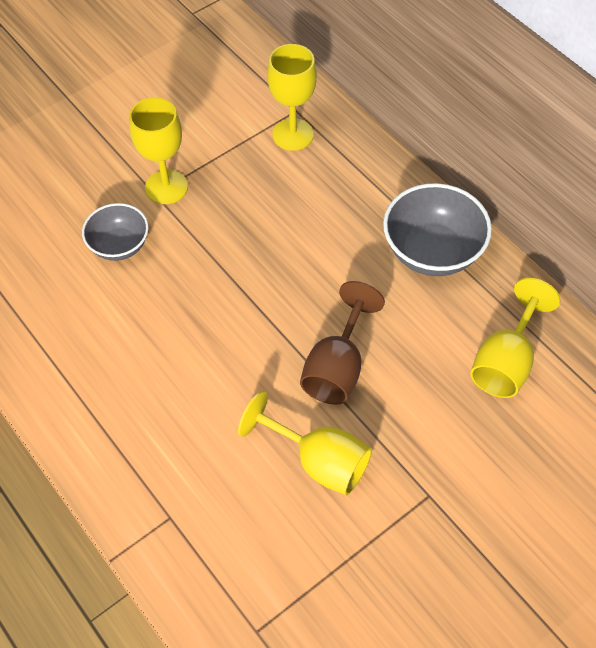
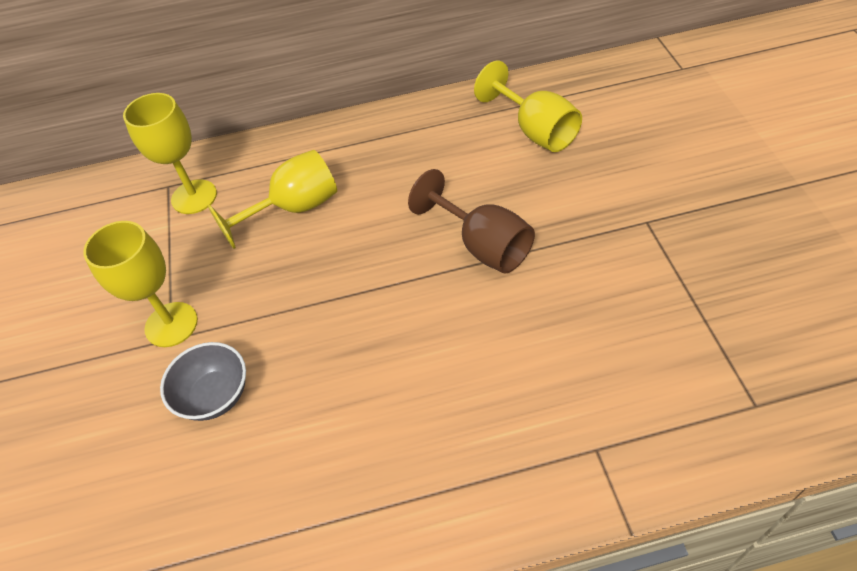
camera: 60 degrees left, 5 degrees down
(318, 461) = (579, 292): yellow goblet -> yellow goblet (294, 209)
(432, 252) = (398, 141): grey bowl -> none

